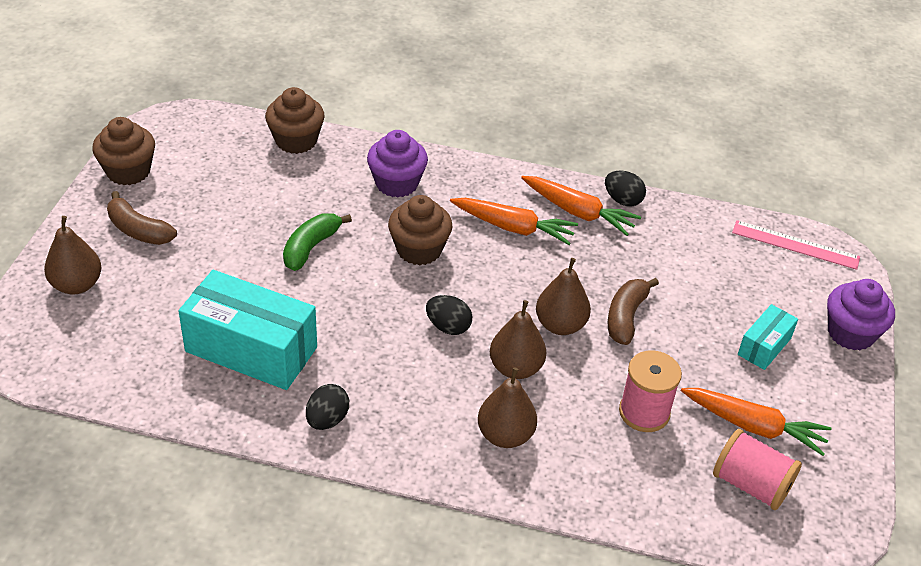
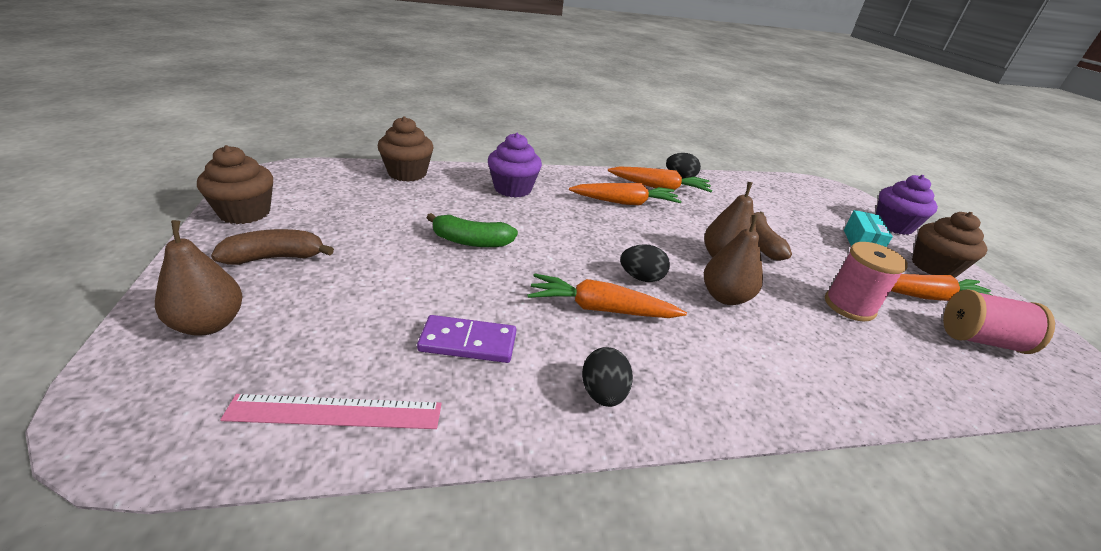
camera: 25 degrees left, 10 degrees down
(138, 230) = (275, 257): brown banana -> brown banana turned 150 degrees clockwise
(251, 349) = (468, 342): turquoise box -> purple domino
(311, 247) = (471, 241): green banana -> green banana turned 90 degrees counterclockwise
(382, 349) = (601, 309): none -> orange carrot
(419, 250) = (567, 227): brown cupcake -> brown cupcake (933, 267)
(505, 435) = (776, 356): brown pear -> none
(795, 245) = (803, 185): pink ruler -> pink ruler (336, 412)

